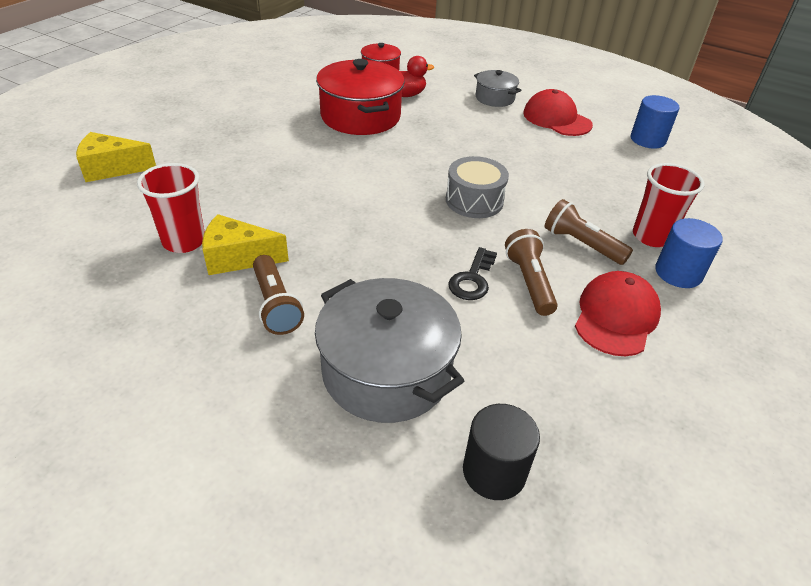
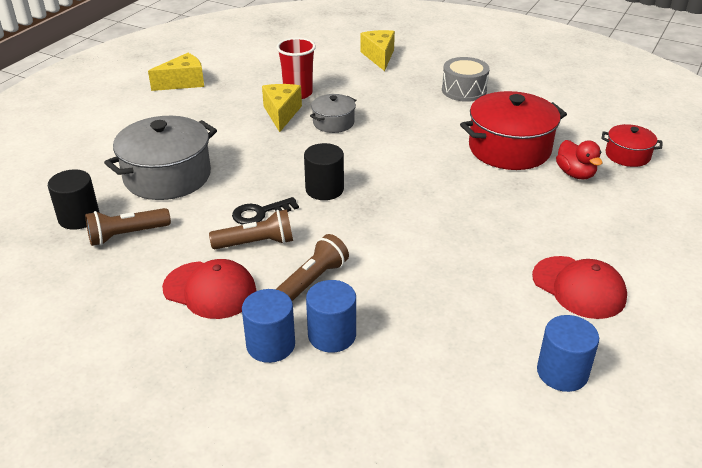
camera: 90 degrees right, 5 degrees down
(77, 373) = (183, 82): none -> yellow cheese
(276, 305) = (233, 132): brown flashlight -> brown flashlight (126, 235)
(425, 230) = (324, 189): none -> black cylinder
(472, 279) = (260, 213): black key -> black key turned 45 degrees counterclockwise
(474, 200) = (374, 216): grey drum -> grey drum (464, 90)
(494, 98) = (607, 238): grey pot -> grey pot (333, 123)
(556, 119) = (579, 287): red cap -> red cap turned 90 degrees clockwise
(651, 236) = (332, 335): red cup -> blue cylinder

